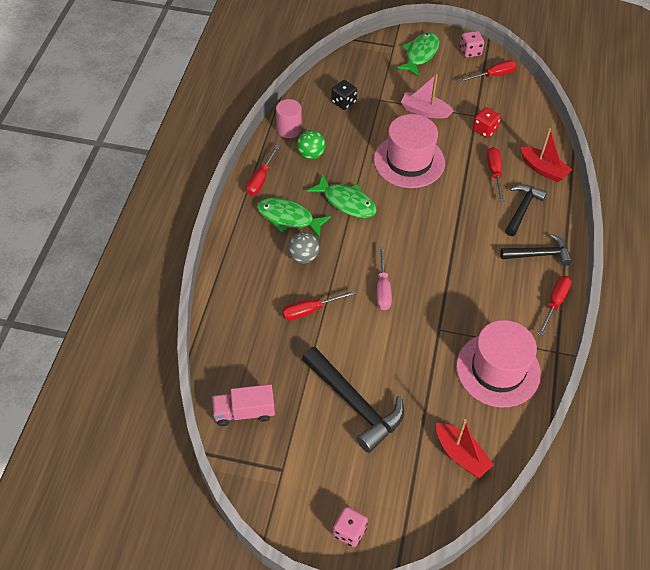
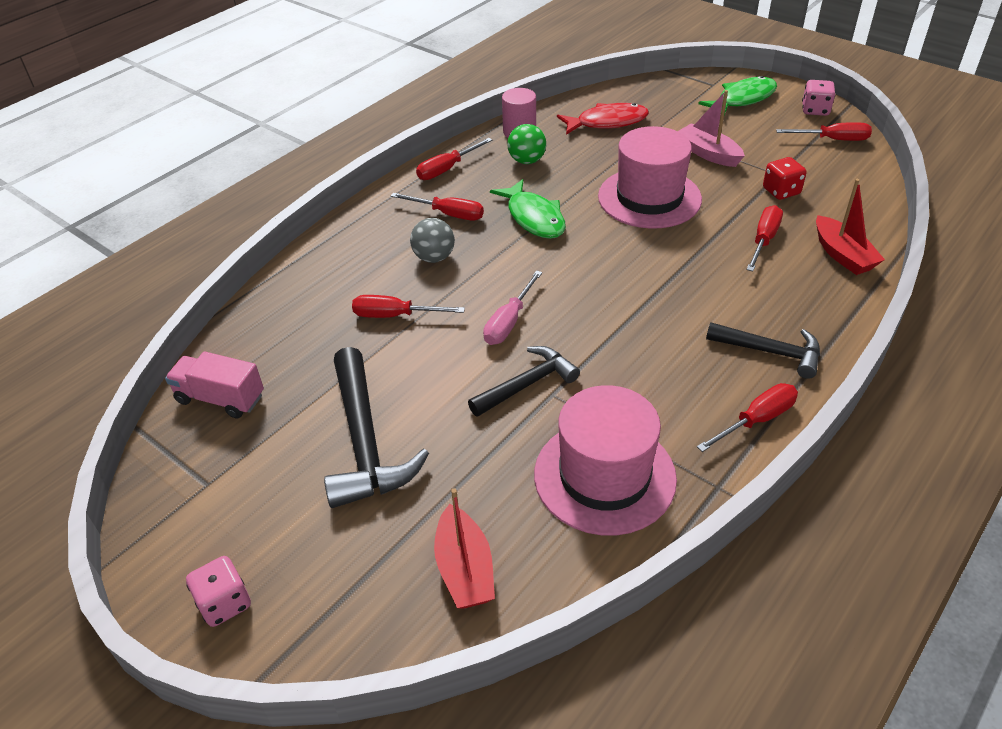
camera: 30 degrees right, 10 degrees down
(288, 218) = (448, 214): green fish -> red screwdriver
(343, 102) = (607, 122): black dice -> red fish
(522, 209) = (779, 291): black hammer -> black hammer (527, 384)

